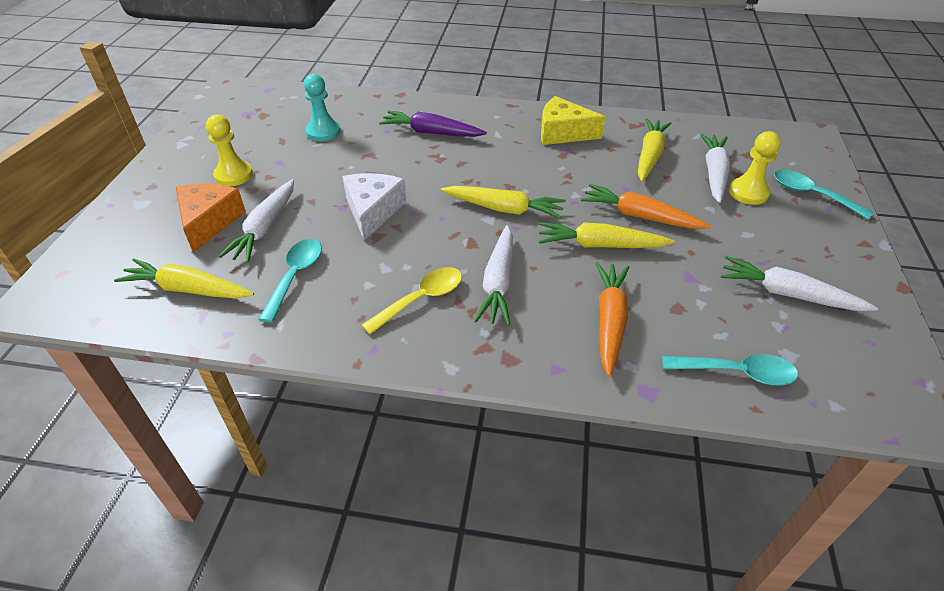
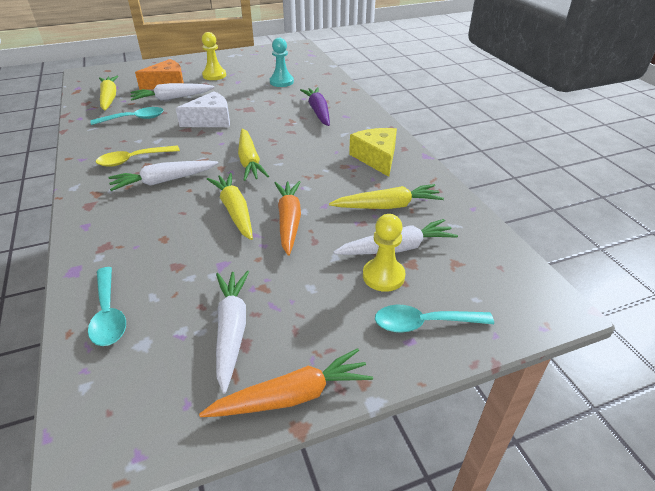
camera: 60 degrees right, 5 degrees down
(421, 299) = (133, 160): yellow spoon -> yellow spoon turned 135 degrees clockwise
(609, 321) = (145, 236): orange carrot -> orange carrot (292, 396)
(811, 195) = (424, 323): turquoise spoon -> turquoise spoon turned 105 degrees counterclockwise

